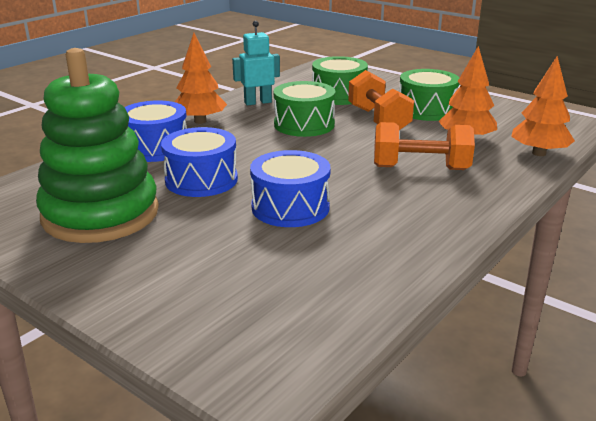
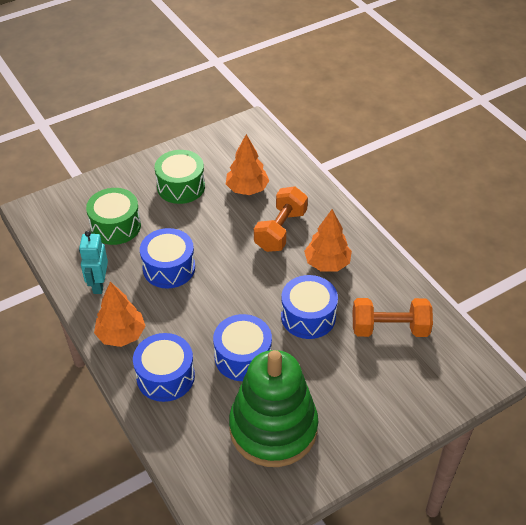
camera: 70 degrees left, 20 degrees up
(304, 124) = (169, 268): green drum -> blue drum
(378, 120) = (185, 221): orange dumbbell -> orange dumbbell (389, 329)
(539, 153) = (286, 165): orange tree -> orange tree (327, 263)

